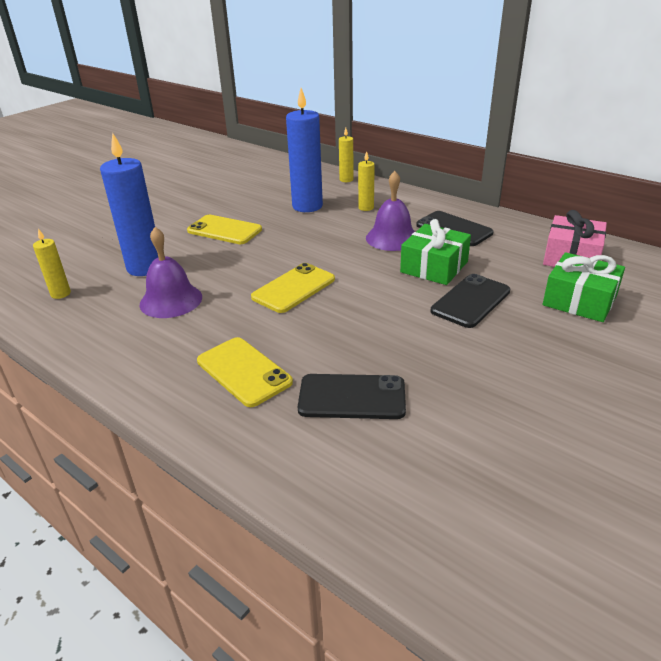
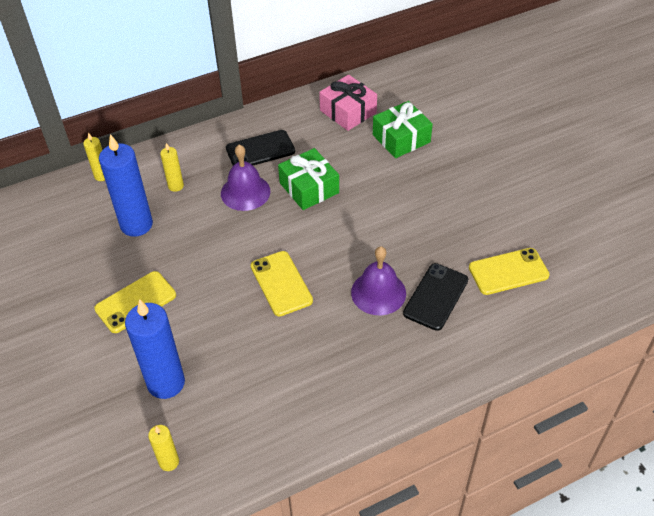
camera: 65 degrees left, 15 degrees up
(171, 300) = (243, 373): purple bell -> purple bell (378, 292)
(244, 371) = (375, 348): yellow phone -> yellow phone (508, 271)
(470, 301) = (367, 190): black phone -> none

